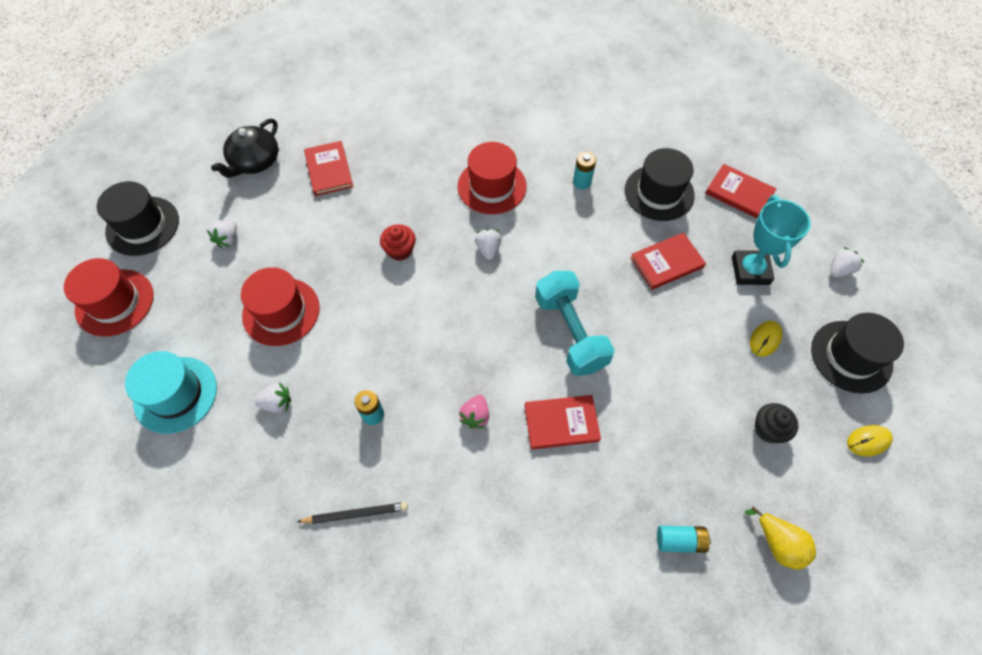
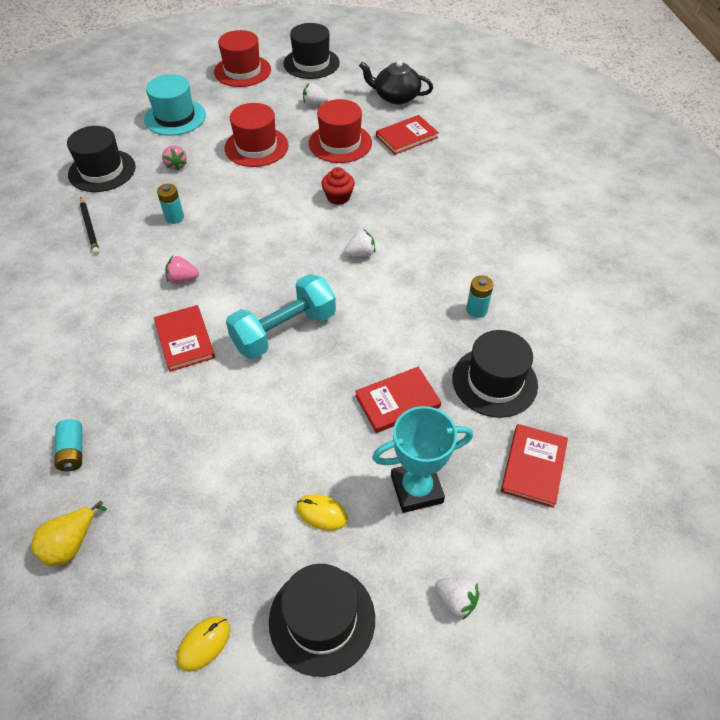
camera: 75 degrees right, 10 degrees down
(249, 494) = (102, 171): none -> black hat
(277, 403) = (176, 165): white strawberry -> pink strawberry
(492, 186) = (437, 242): red hat -> red hat (340, 143)
(667, 262) = (397, 401): red book -> red book turned 75 degrees counterclockwise
(768, 429) = (204, 525): black cupcake -> none
(868, 441) = (204, 644): yellow mouse -> yellow mouse turned 75 degrees clockwise

